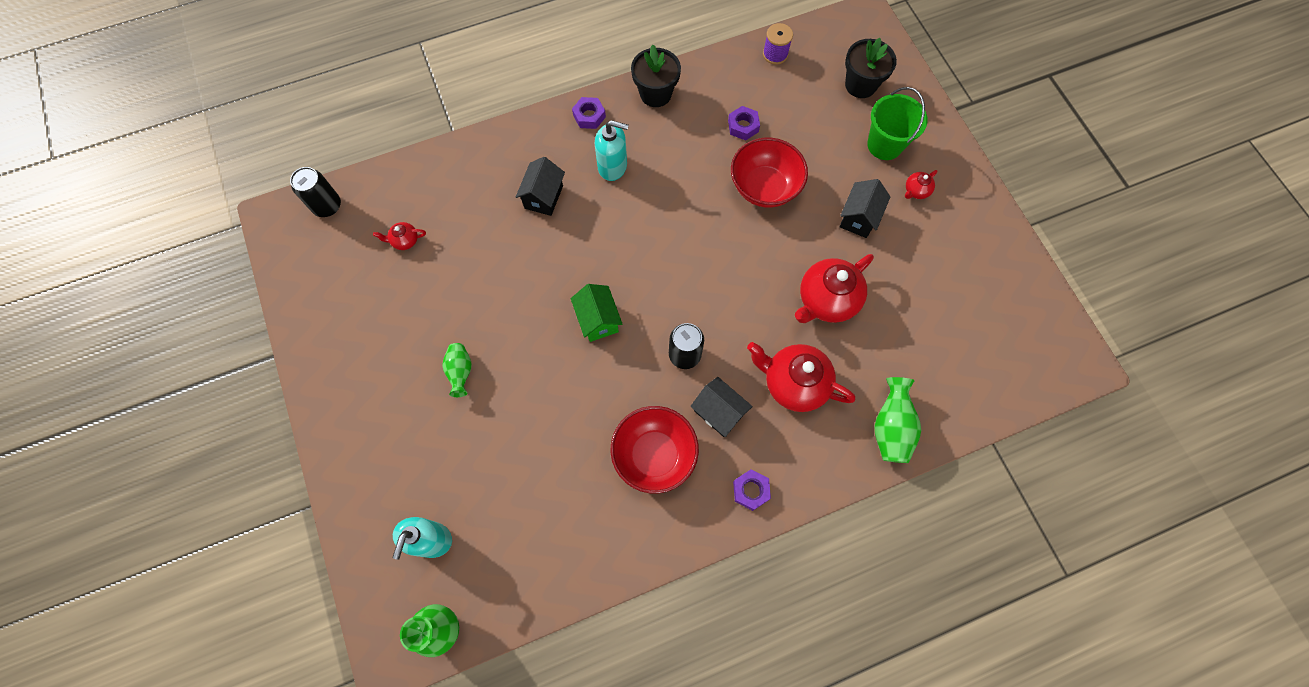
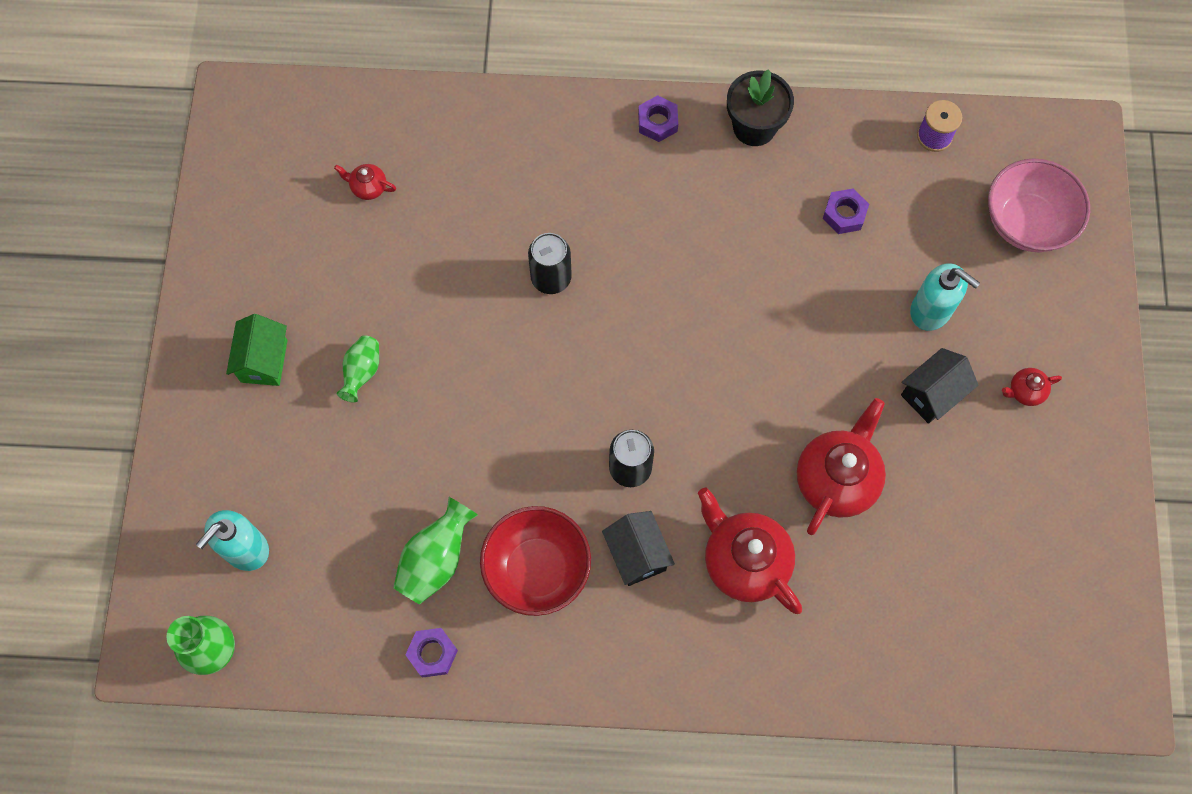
camera: 25 degrees right, 0 degrees up
(327, 206) = (299, 107): black can -> black can (551, 278)
(544, 197) = (554, 202): black house -> none
(598, 320) = (548, 381): green house -> green house (264, 361)
(613, 166) = (656, 199): turquoise soap dispenser -> turquoise soap dispenser (931, 310)
(750, 490) = (629, 662): purple nut -> purple nut (432, 653)
(764, 187) = (831, 304): red bowl -> none
(826, 300) = (836, 479): red teapot -> red teapot turned 135 degrees clockwise
(860, 85) = (1026, 222): black flower pot -> pink bowl
(884, 145) = (1016, 314): green bucket -> none
(890, 427) = (835, 667): green vase -> green vase (436, 559)

